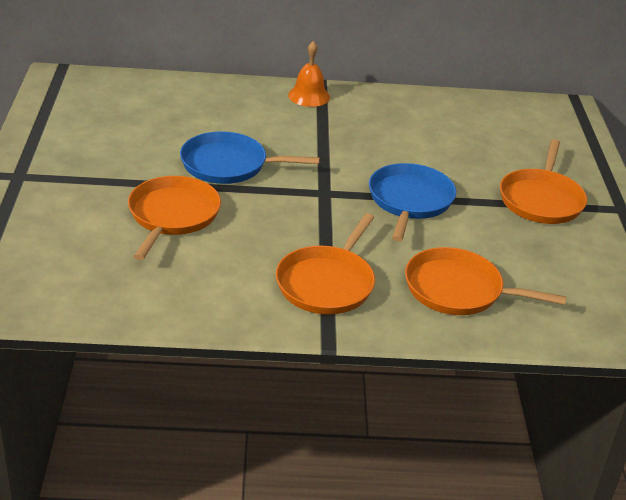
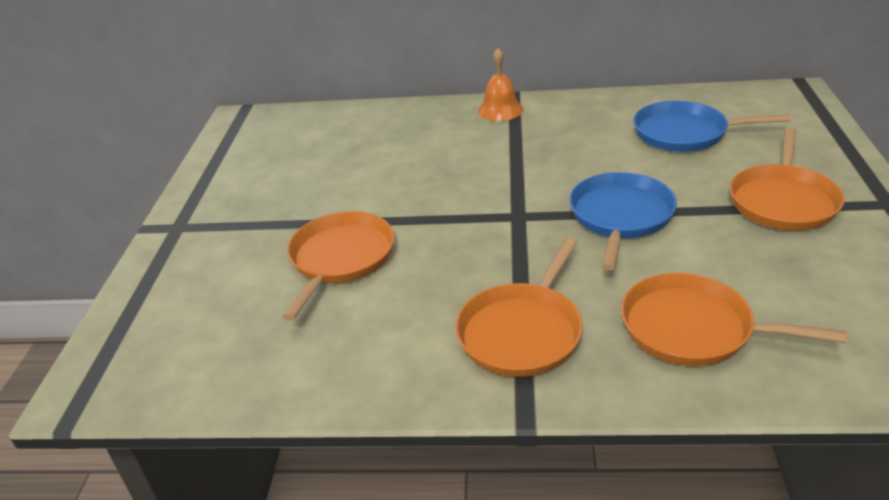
camera: 10 degrees right, 0 degrees up
(229, 165) = (409, 193): blue pan -> blue pan (685, 133)

